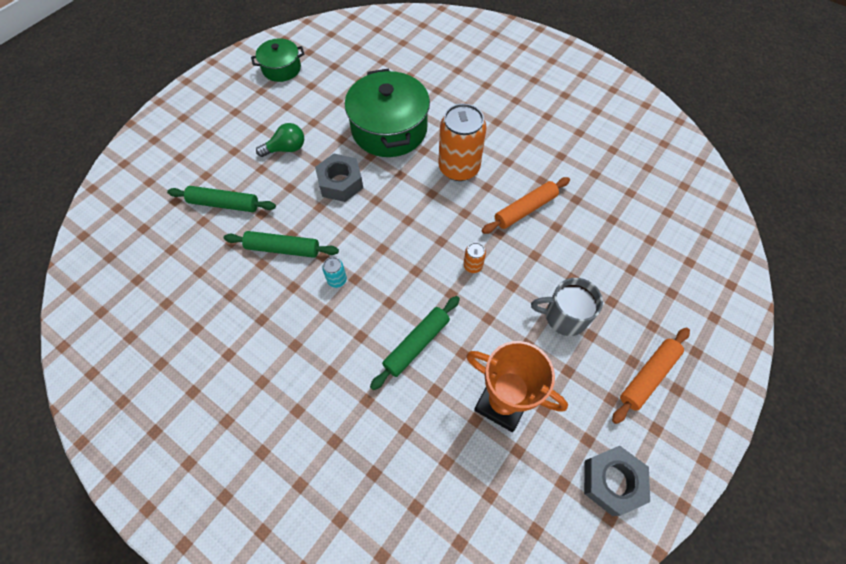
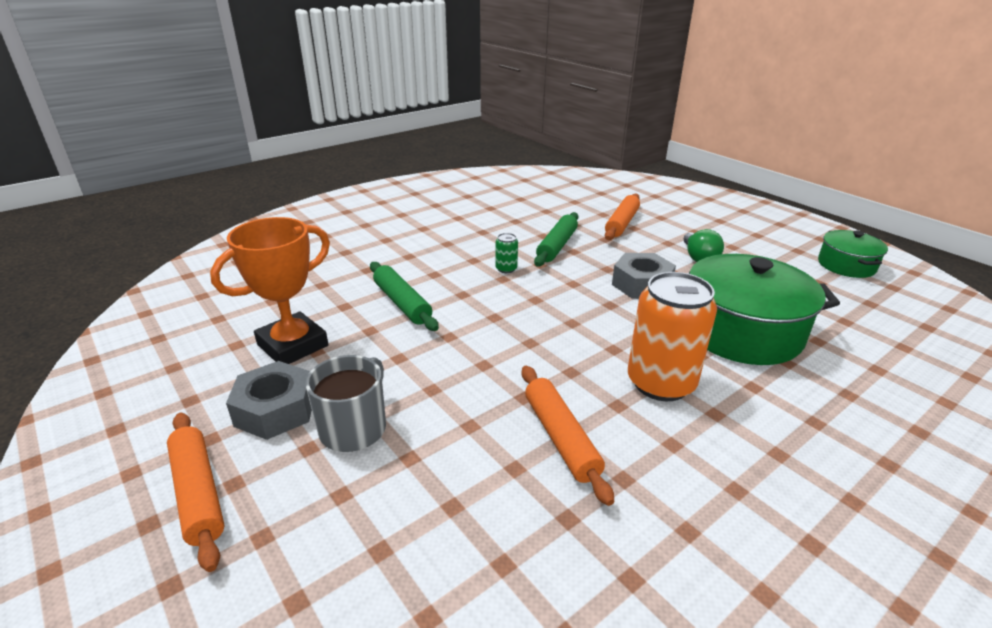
camera: 105 degrees right, 30 degrees down
(224, 204) = (622, 223): green rolling pin -> orange rolling pin
(337, 280) = (506, 269): turquoise can -> green can
(473, 266) = (480, 361): orange can -> none
(612, 481) = (129, 405): grey nut -> grey nut (275, 410)

